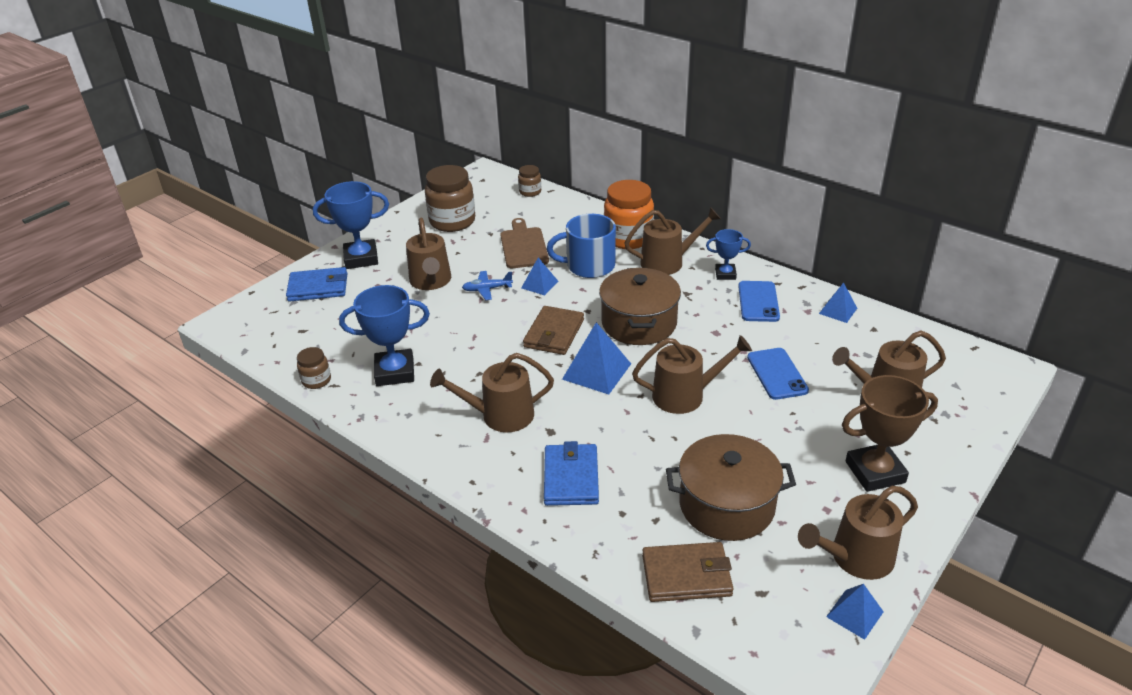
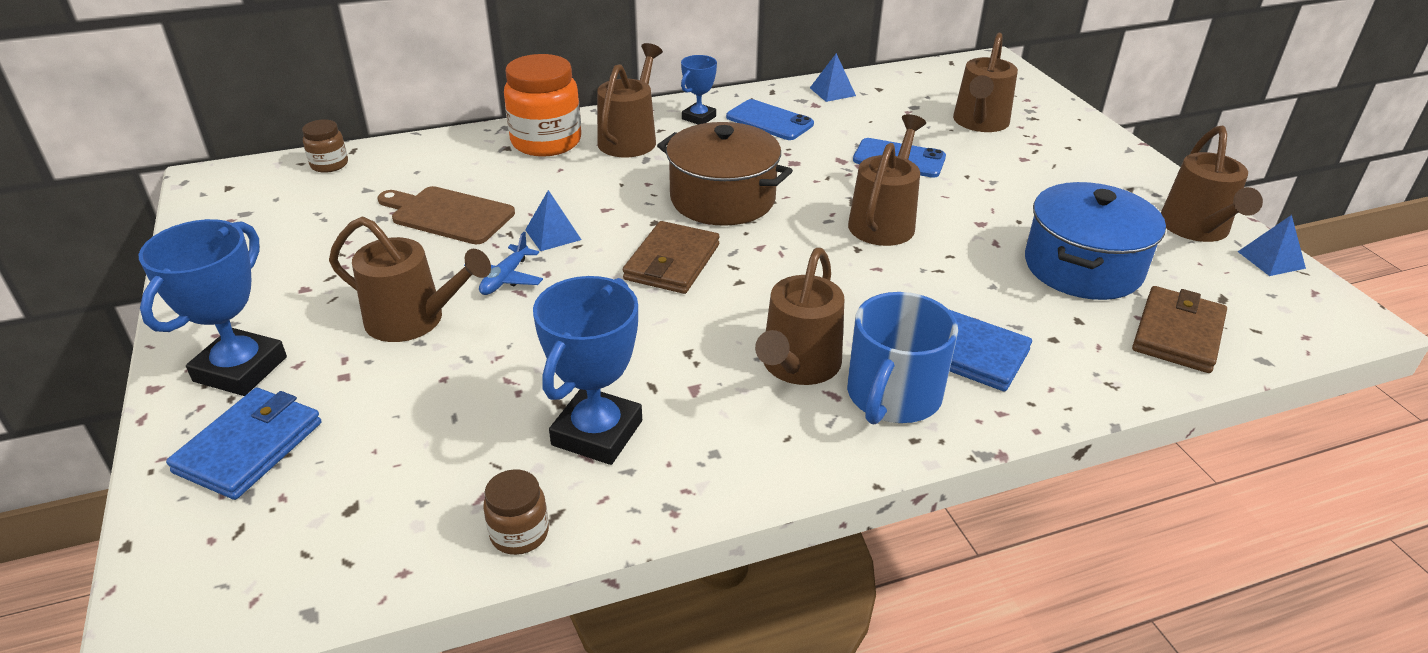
camera: 60 degrees left, 0 degrees up
(452, 221) = (290, 248): brown jar -> none
(554, 333) = (672, 262): brown wallet -> brown wallet turned 60 degrees clockwise
(589, 266) = (564, 187): blue mug -> blue mug (892, 396)
(596, 371) = (782, 260): blue pyramid -> none
(726, 505) = (1083, 267): brown pot -> blue pot
(875, 472) = (1085, 172): brown trophy -> none

